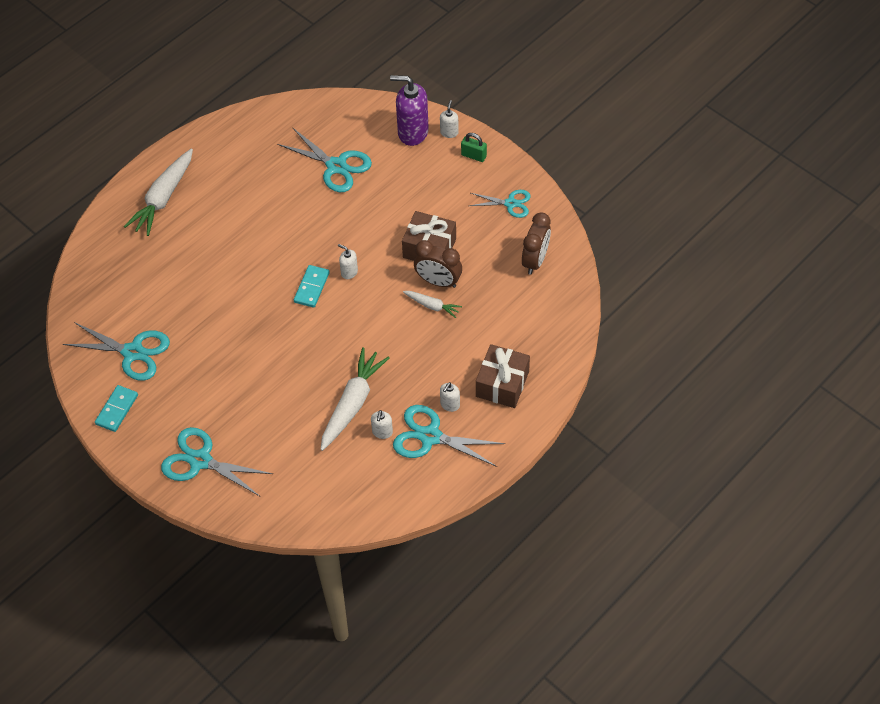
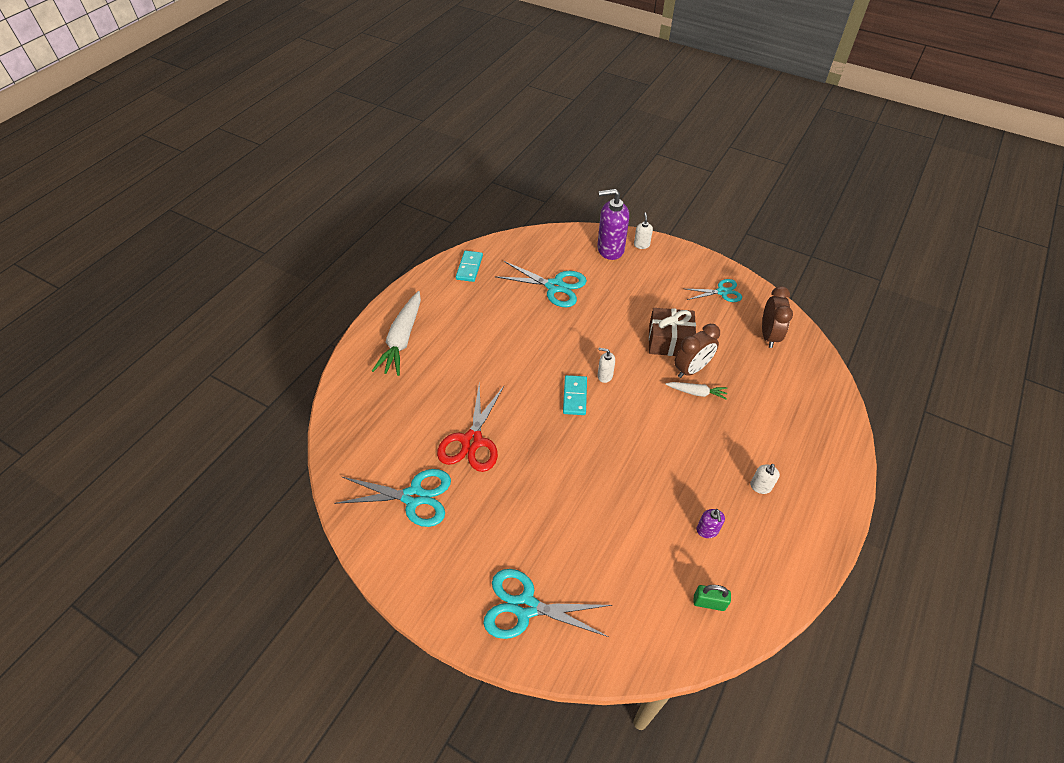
camera: 15 degrees left, 5 degrees down
(117, 409) = (413, 565): turquoise domino -> turquoise domino (469, 267)
(200, 312) = (472, 441): none -> red scissors
(352, 403) = (663, 506): white carrot -> none
(382, 432) = (707, 530): white soap dispenser -> purple soap dispenser
(430, 437) = (758, 525): turquoise scissors -> none
(438, 281) = (691, 369): brown clock -> brown clock turned 45 degrees counterclockwise
(473, 156) = (671, 259): green padlock -> green padlock (709, 602)
(502, 384) = (799, 455): brown gift -> none

